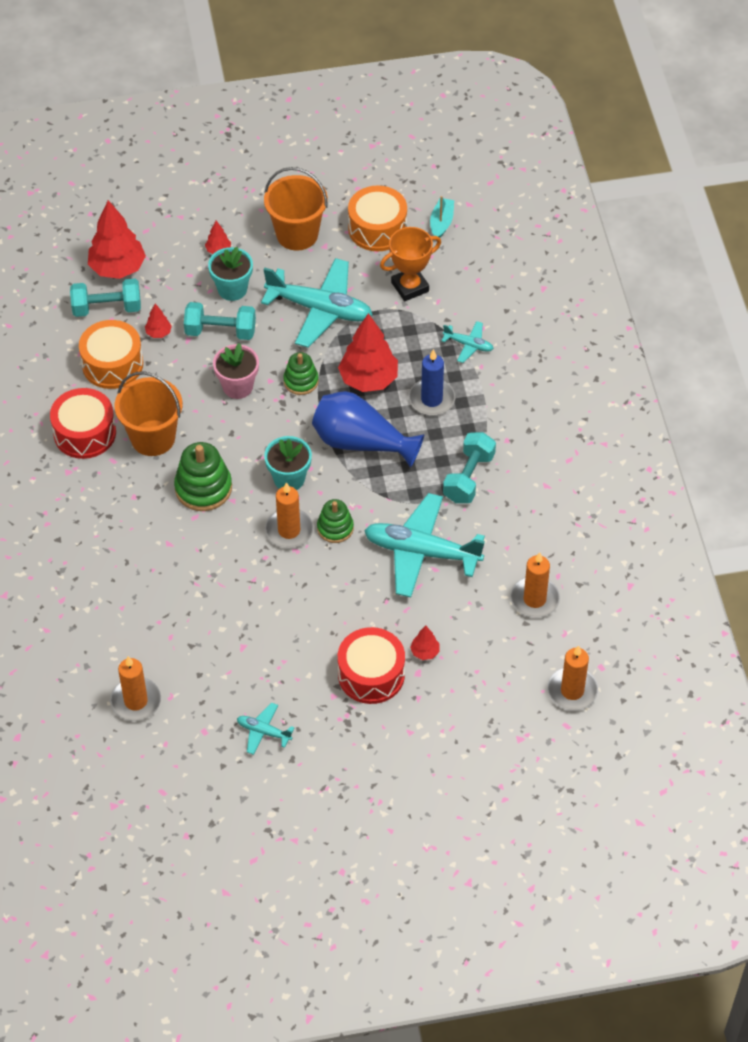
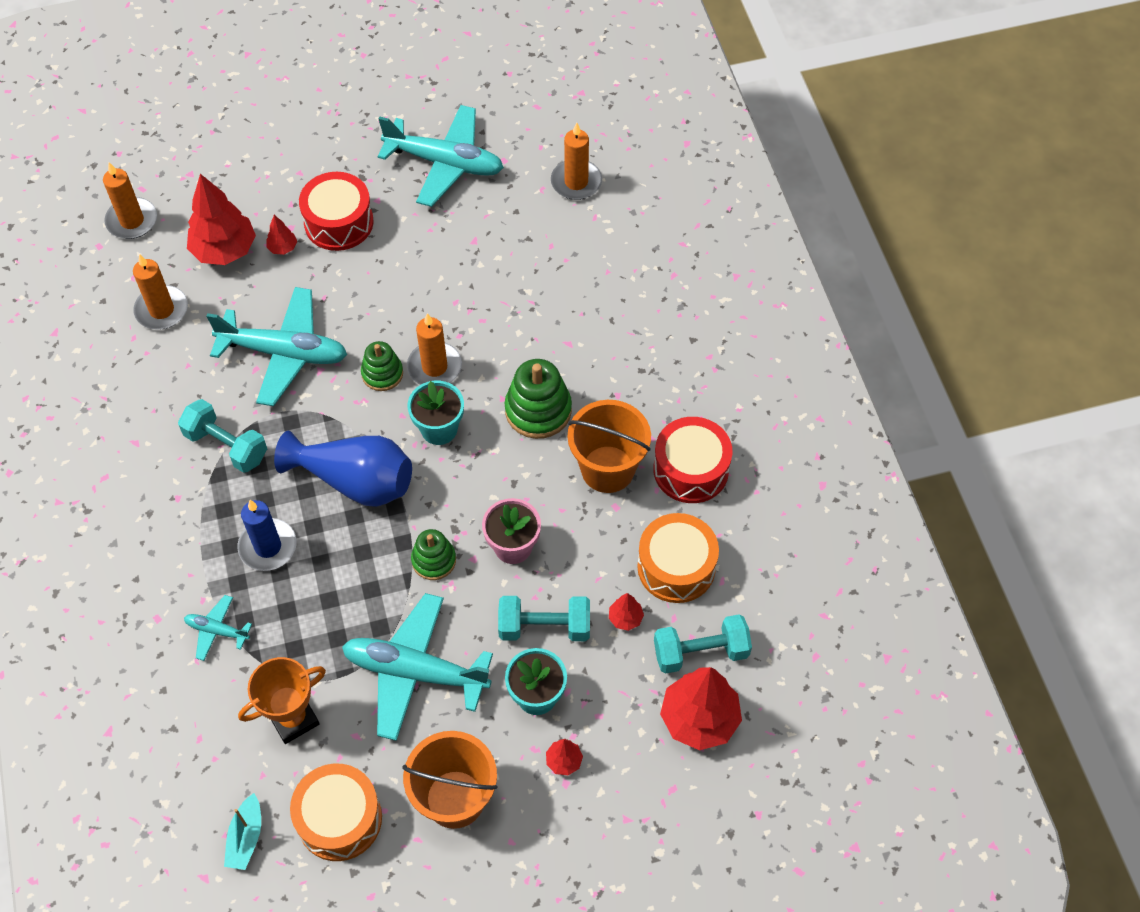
camera: 175 degrees right, 5 degrees up
(263, 732) = (445, 163): turquoise plane -> turquoise plane, size x2.15
(368, 380) = (348, 569): red tree -> red tree (225, 250)
(468, 477) = (226, 445): turquoise dumbbell -> turquoise dumbbell turned 75 degrees counterclockwise

